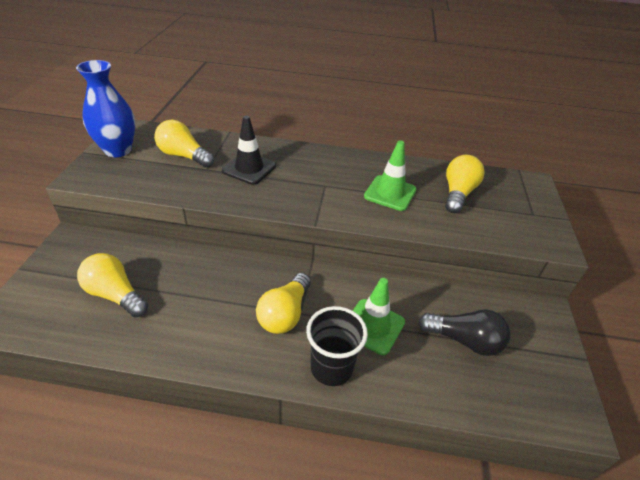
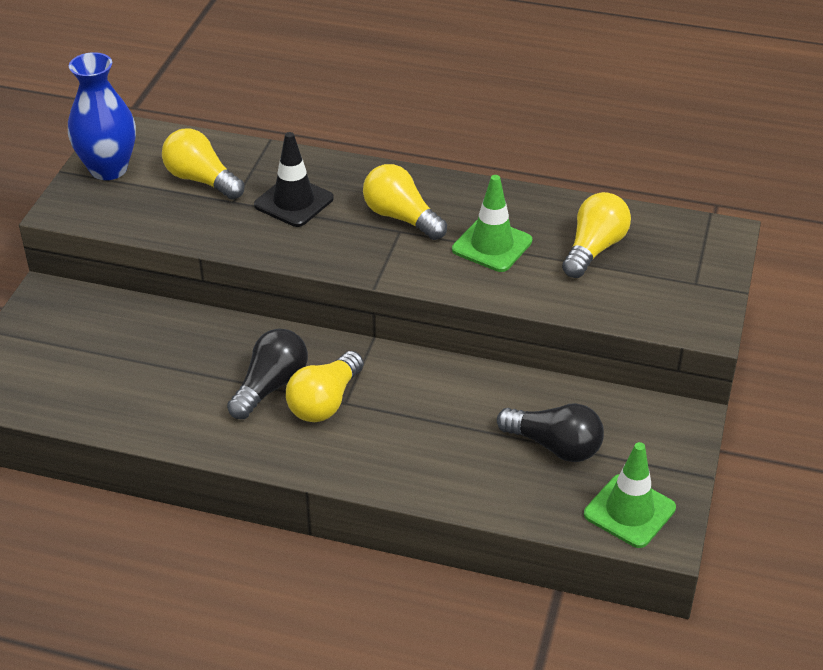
camera: 10 degrees right, 0 degrees up
(115, 295) = (111, 368): yellow light bulb -> yellow light bulb (401, 217)
(242, 303) = (271, 386): none -> black light bulb
(331, 368) = (373, 464): black cup -> none
(373, 326) = (437, 423): green traffic cone -> green traffic cone (629, 511)

